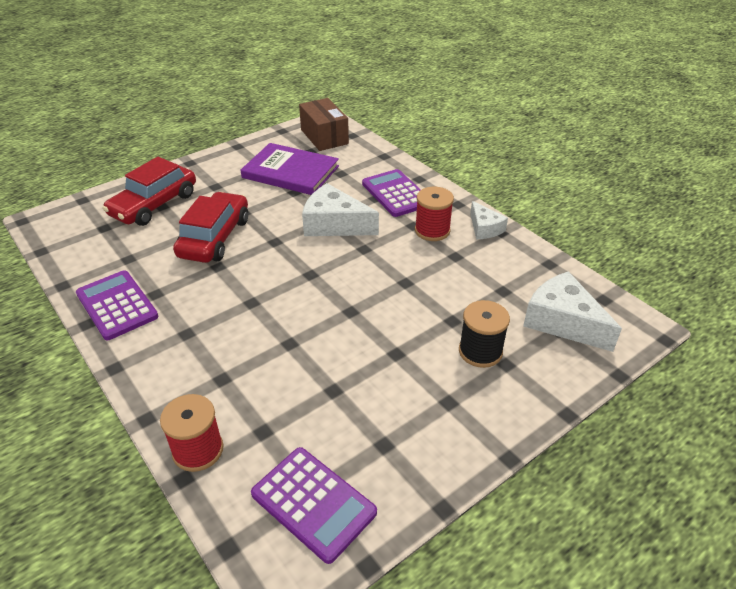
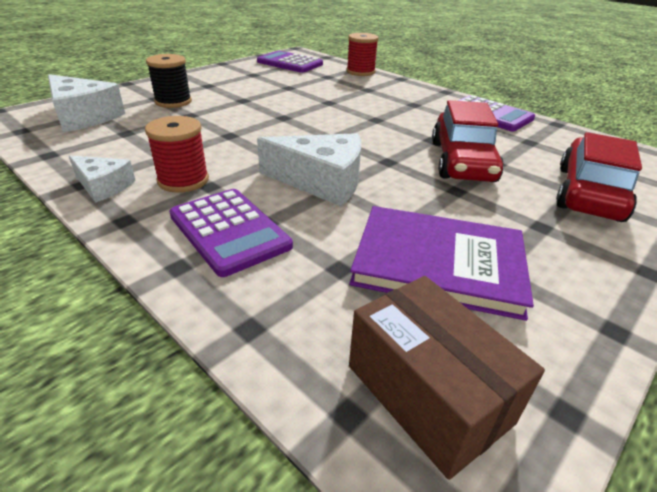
camera: 170 degrees right, 5 degrees down
(484, 228) = (103, 186): white cheese -> white cheese turned 150 degrees clockwise

